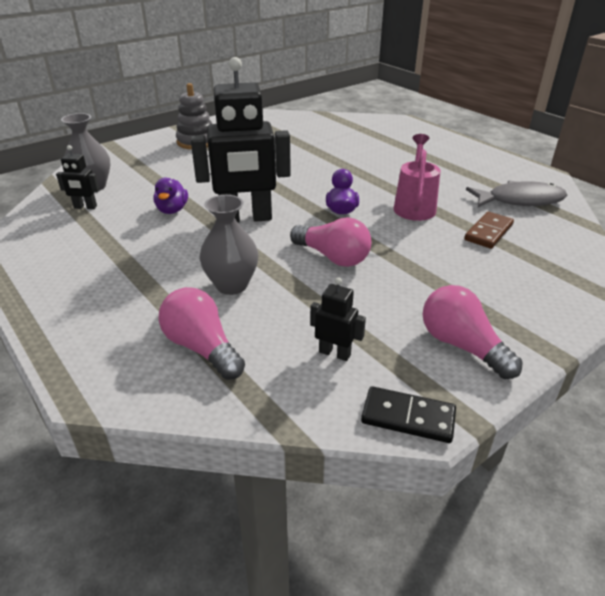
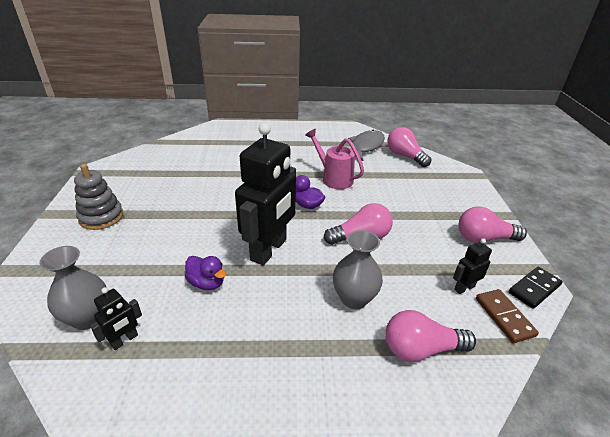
camera: 55 degrees left, 0 degrees up
(488, 232) = (387, 173): brown domino -> brown domino (504, 317)
(553, 232) = (405, 156): none -> pink light bulb

